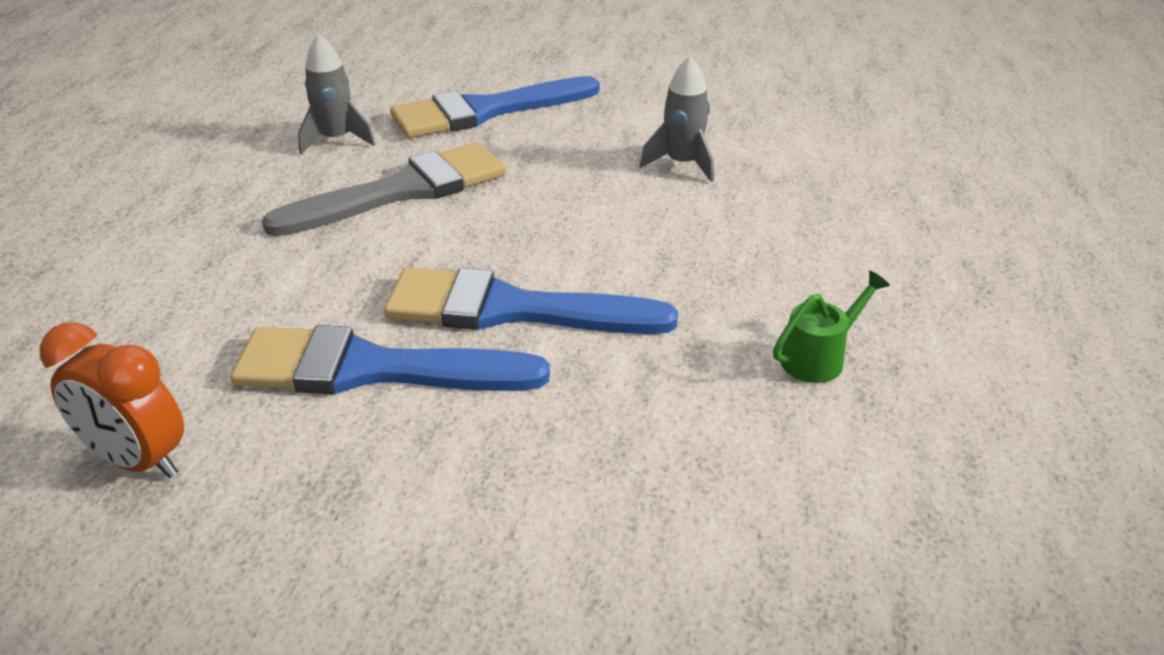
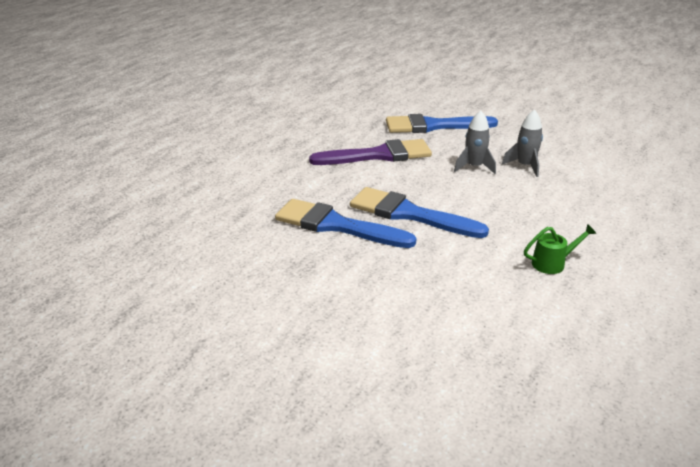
camera: 20 degrees right, 5 degrees down
(138, 461) = (229, 239): orange clock -> none
(336, 139) = (355, 128): grey rocket -> grey rocket (474, 167)
(402, 191) = (378, 155): grey brush -> purple brush

